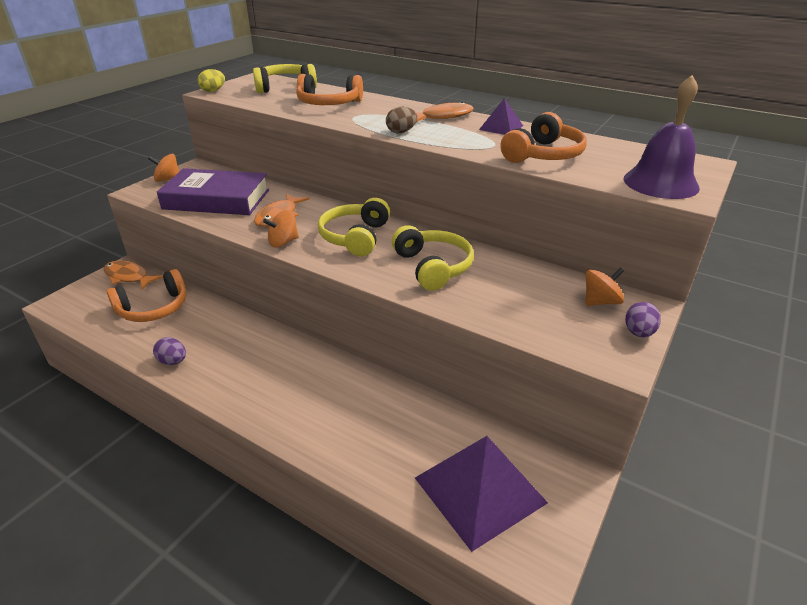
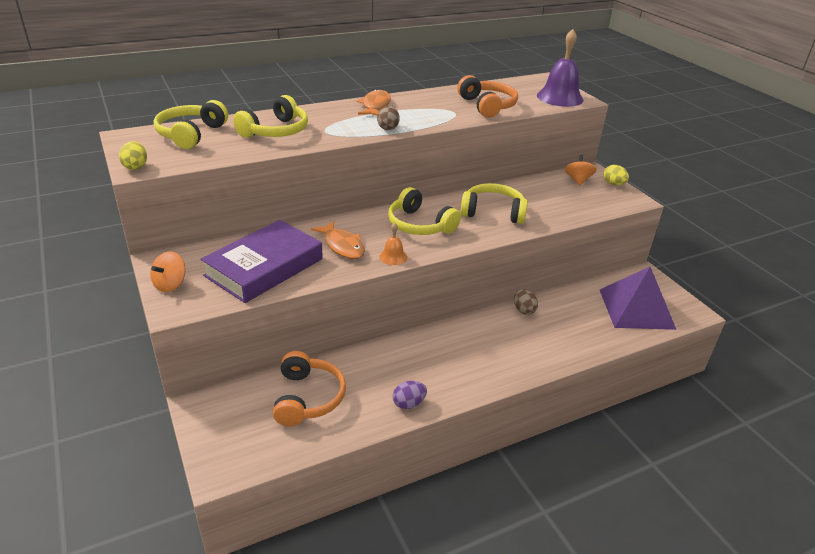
camera: 60 degrees left, 0 degrees up
(128, 277) = (222, 404): orange fish -> none
(283, 242) = (393, 257): orange spinning top -> orange bell
(328, 104) = (276, 131): orange headphones -> yellow headphones
(379, 386) = (523, 310): none -> brown egg
(501, 127) = (424, 99): purple pyramid -> none
(638, 333) = (613, 184): purple egg -> yellow egg

